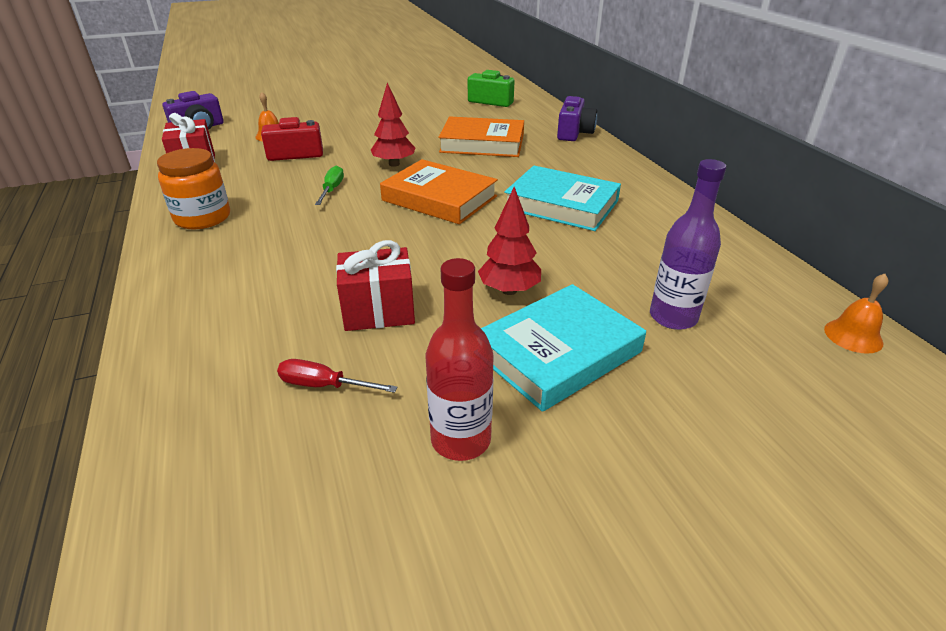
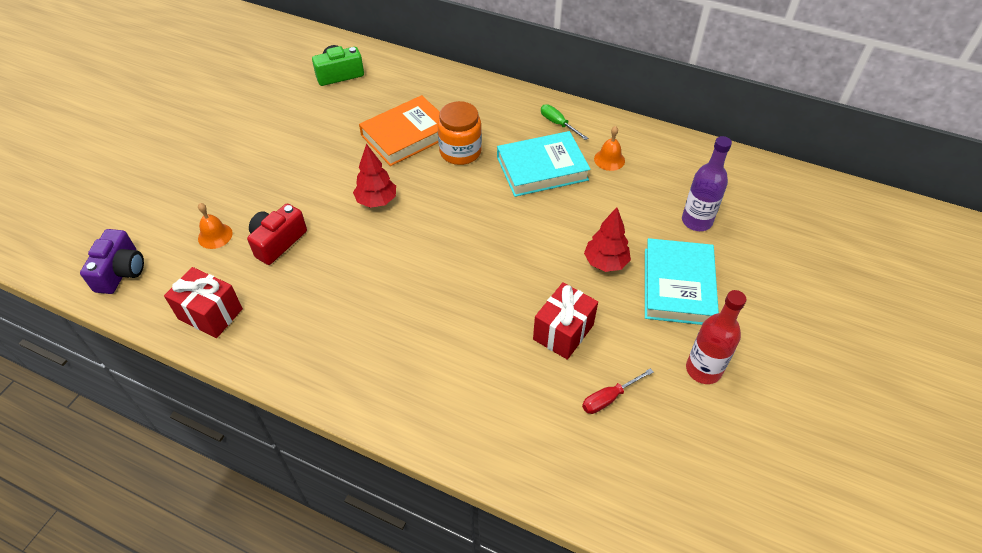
camera: 45 degrees left, 15 degrees up
(203, 218) = (325, 355): orange jar -> orange jar (460, 152)
(332, 189) = (374, 259): green screwdriver -> green screwdriver (558, 124)
(439, 198) = (461, 215): orange book -> none
(574, 133) = (454, 82): purple camera -> none
(853, 336) = (771, 176): orange bell -> orange bell (609, 159)

